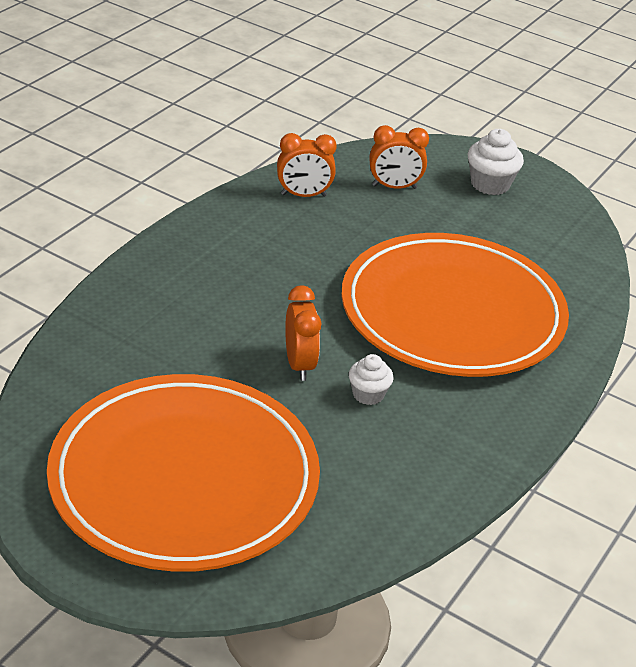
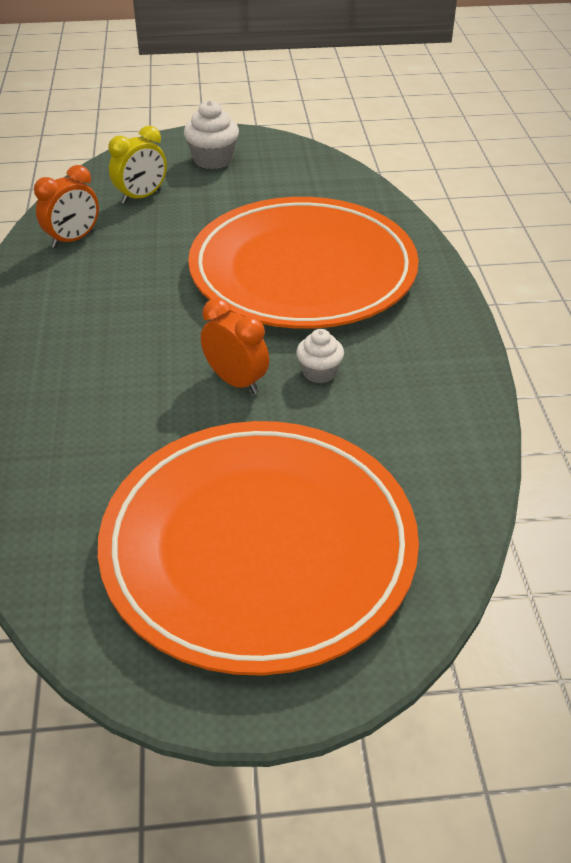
camera: 35 degrees left, 5 degrees up
(394, 187) = (141, 197): orange clock -> yellow clock

